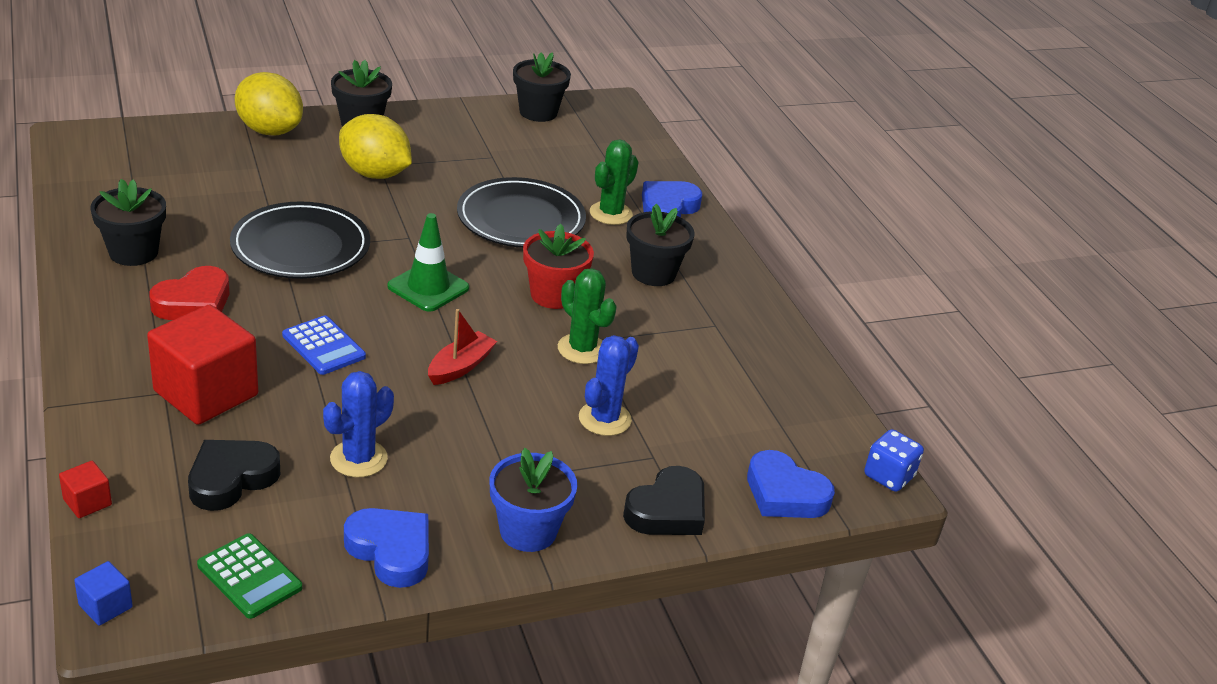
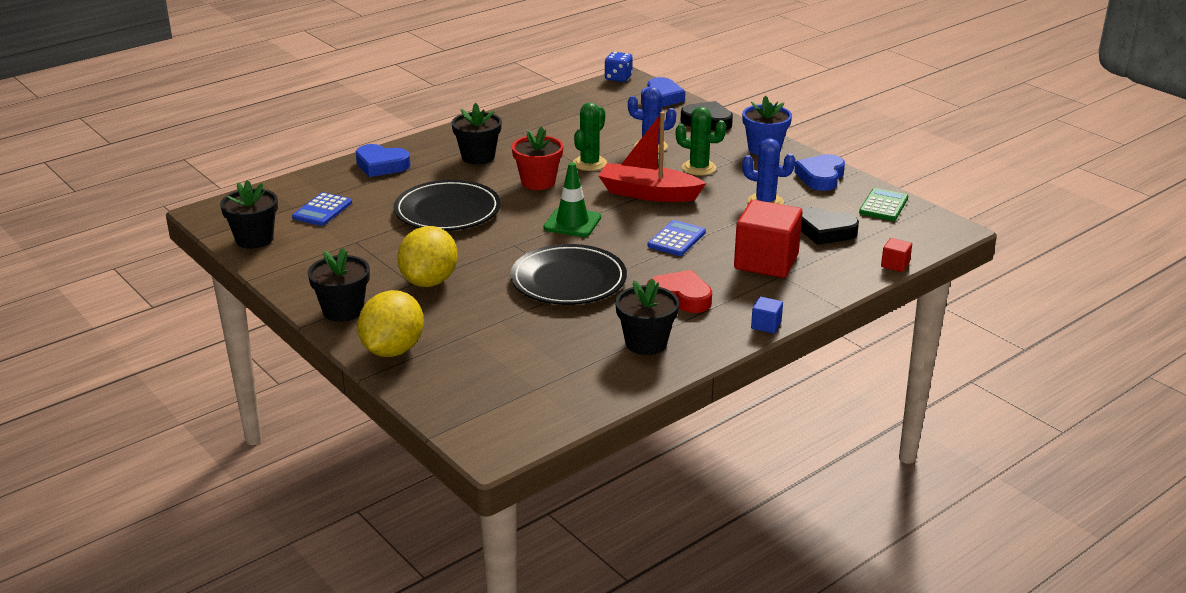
camera: 105 degrees left, 5 degrees down
(105, 606) = (949, 234): blue cube -> blue cube (766, 325)
(460, 367) = (648, 194): red boat -> red boat, size x1.72
(576, 154) = (322, 210): none -> blue calculator
(610, 213) = (409, 182): green cactus -> green cactus (699, 168)

